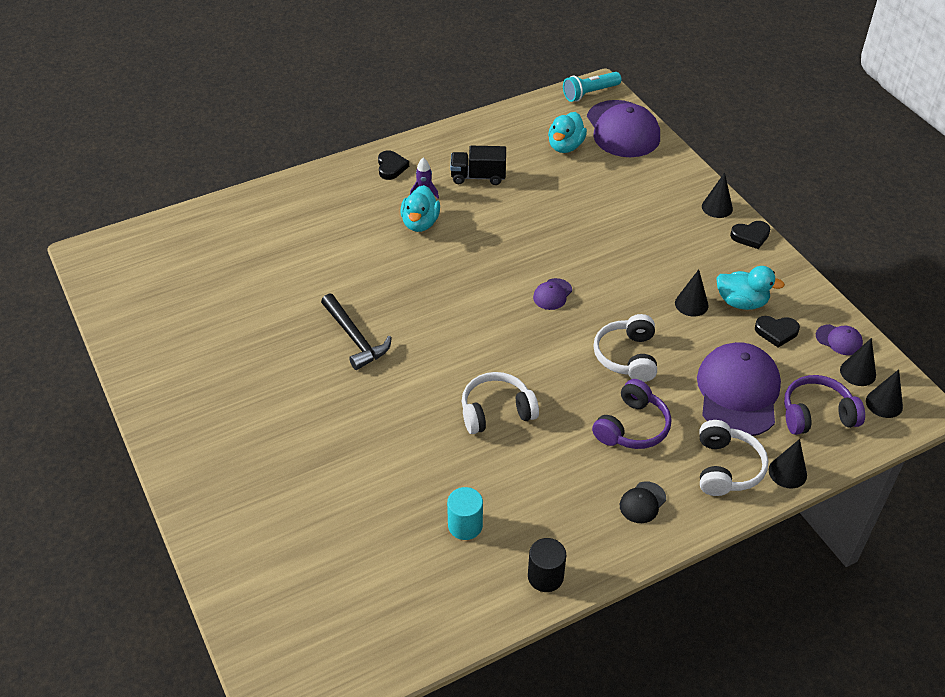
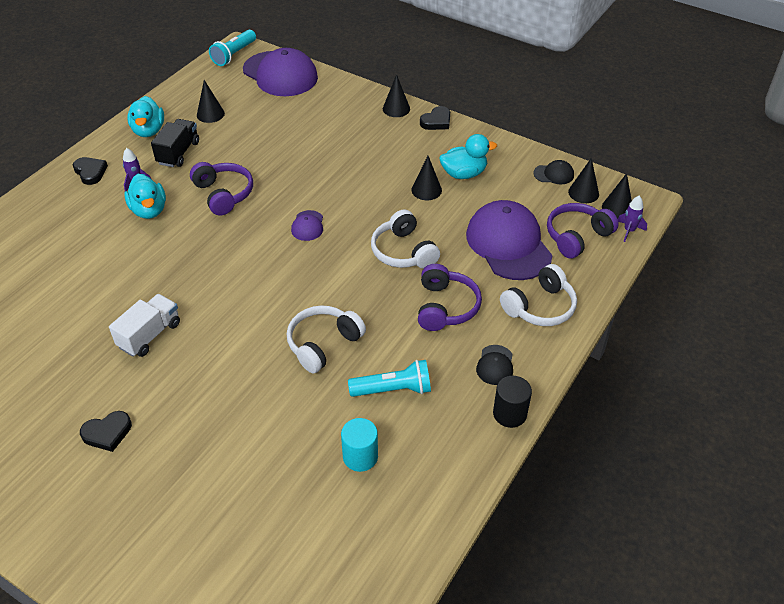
camera: 30 degrees left, 0 degrees up
(355, 338) = (149, 335): black hammer -> white truck
(478, 177) = (178, 153): black truck -> black truck turned 135 degrees clockwise
(495, 233) = (224, 194): none -> purple headphones
(532, 481) = (393, 389): none -> turquoise flashlight
(545, 577) = (458, 467): black cylinder -> black cylinder (509, 414)
(565, 146) = (240, 103): turquoise duck -> turquoise duck (149, 131)
(726, 468) = (540, 307): white headphones -> white headphones turned 75 degrees clockwise
(776, 332) = (505, 186): black heart -> black heart (107, 433)
(787, 472) = (587, 290): black cone -> black cone (210, 114)
(839, 340) = (554, 174): purple cap -> black cap
(879, 432) = (629, 231): none -> purple rocket

